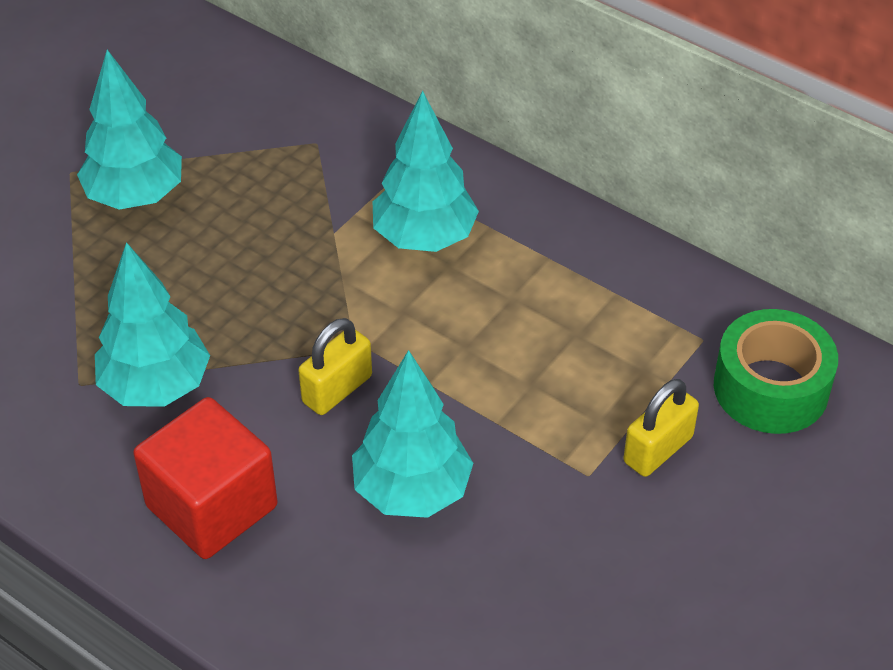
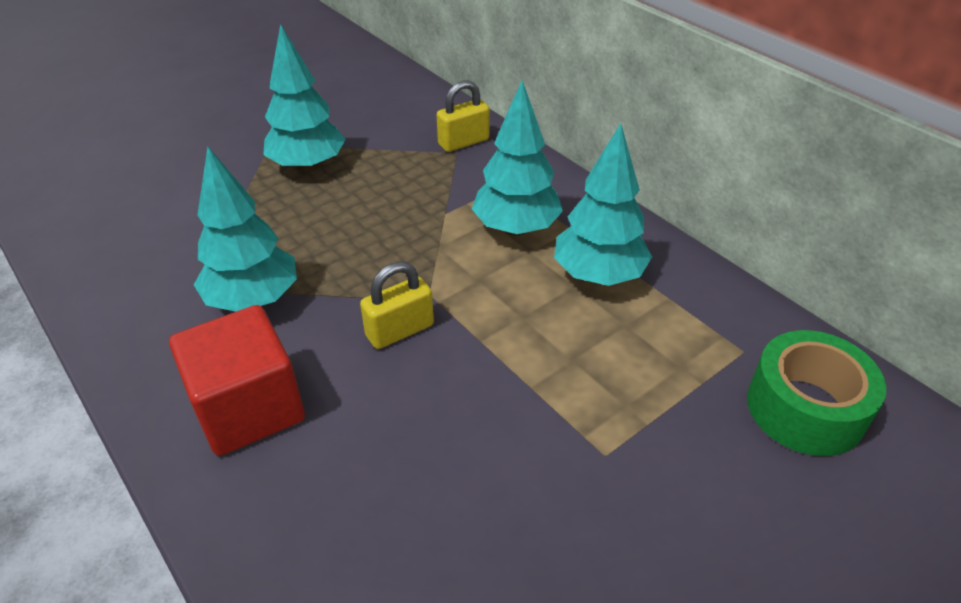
camera: 15 degrees right, 5 degrees down
(412, 491) = (431, 434): turquoise tree -> turquoise tree (598, 276)
(658, 450) = (680, 445): yellow padlock -> yellow padlock (463, 142)

